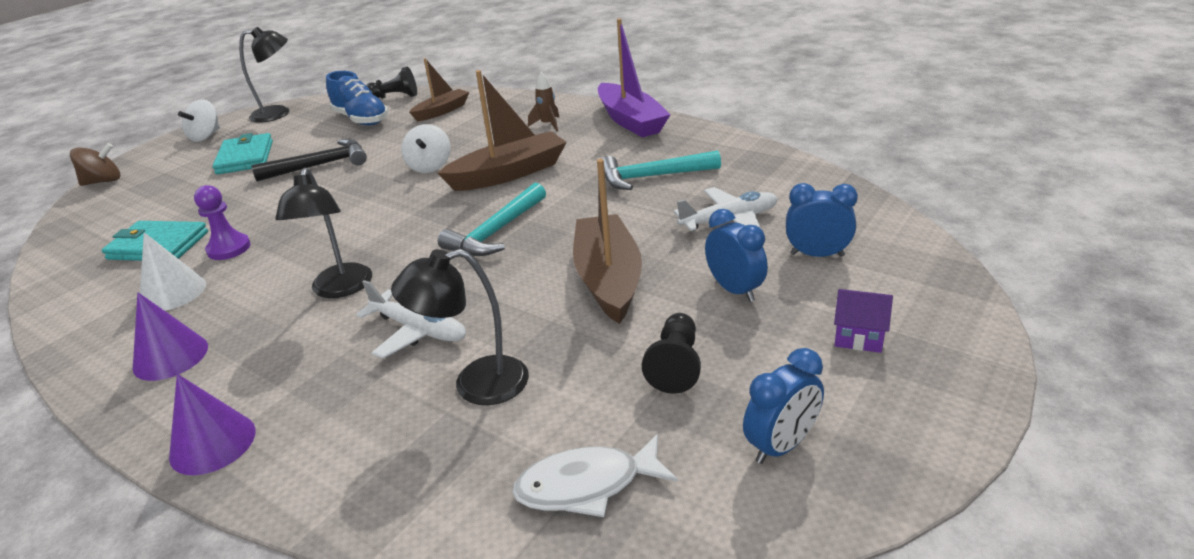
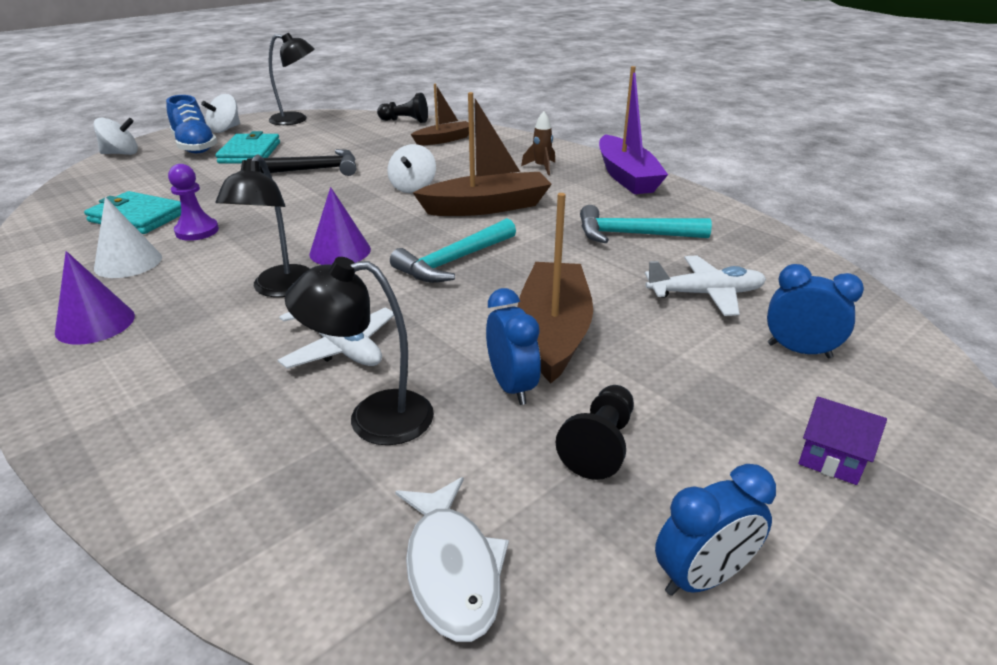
camera: 10 degrees right, 0 degrees up
(103, 181) = (121, 153): brown spinning top -> white spinning top
(213, 443) = (89, 421): purple cone -> purple cone (340, 251)
(361, 119) = (367, 136): blue shoe -> blue shoe (195, 146)
(586, 485) = (452, 569): white fish -> white fish turned 105 degrees counterclockwise
(734, 290) = (692, 372): blue clock -> blue clock (512, 386)

